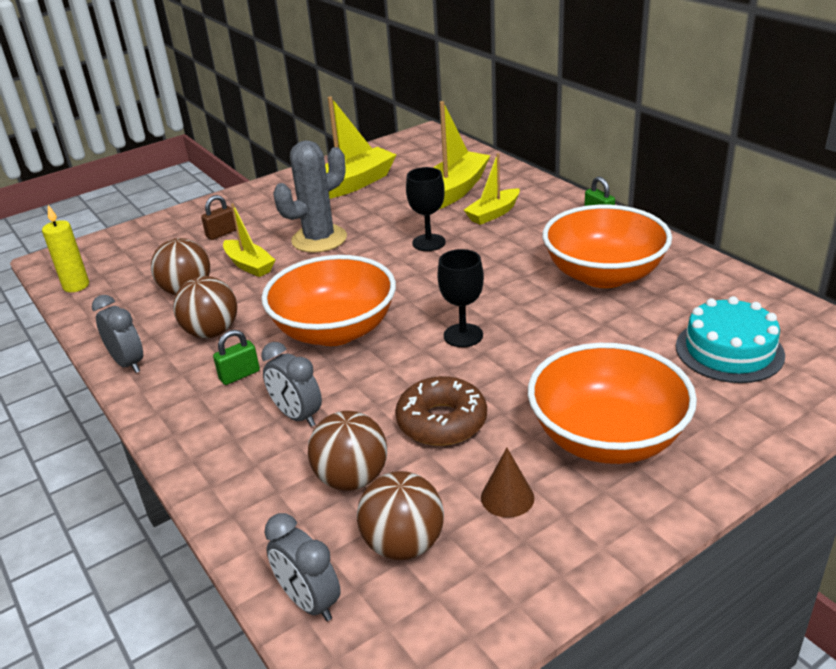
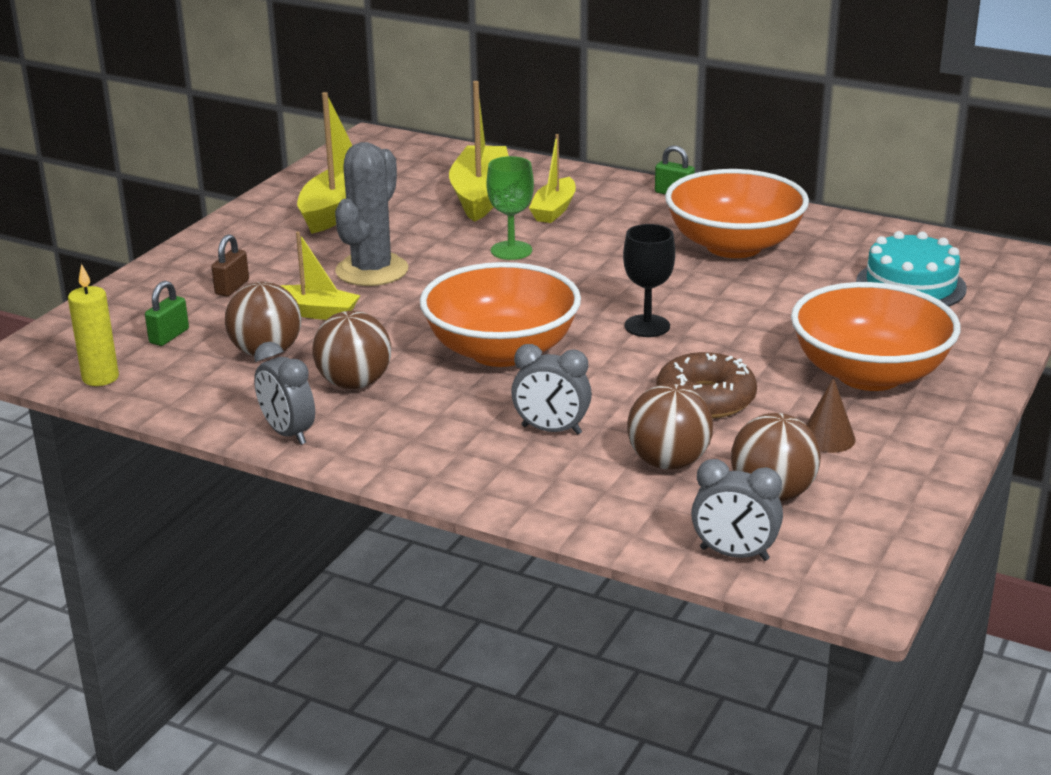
camera: 30 degrees left, 5 degrees down
(128, 363) = (288, 433): grey clock -> grey clock turned 150 degrees counterclockwise
(239, 375) = (441, 412): green padlock -> green padlock (169, 336)
(428, 242) = (511, 250): black goblet -> green goblet

